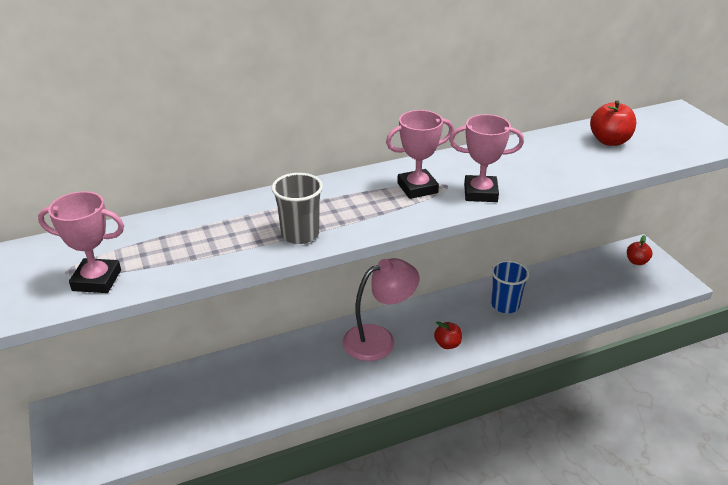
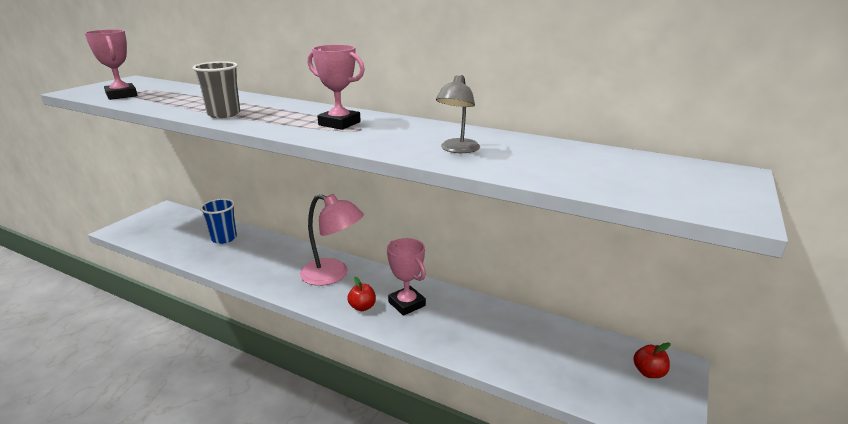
camera: 50 degrees right, 10 degrees down
(480, 193) = (366, 140): pink trophy -> pink trophy (407, 304)
(505, 305) = (451, 315): blue cup -> blue cup (224, 238)
(546, 168) = (457, 150): none -> grey lamp
(609, 141) = (572, 159): red apple -> none

